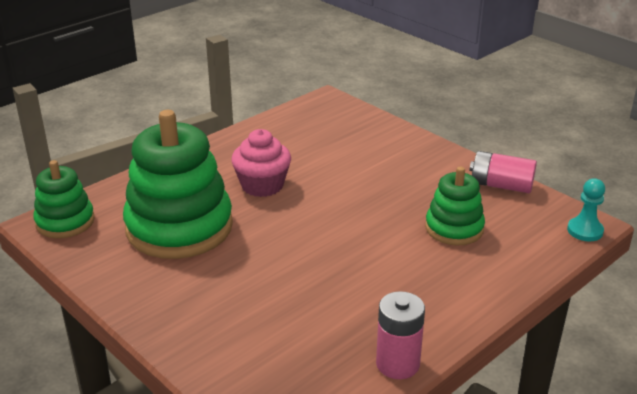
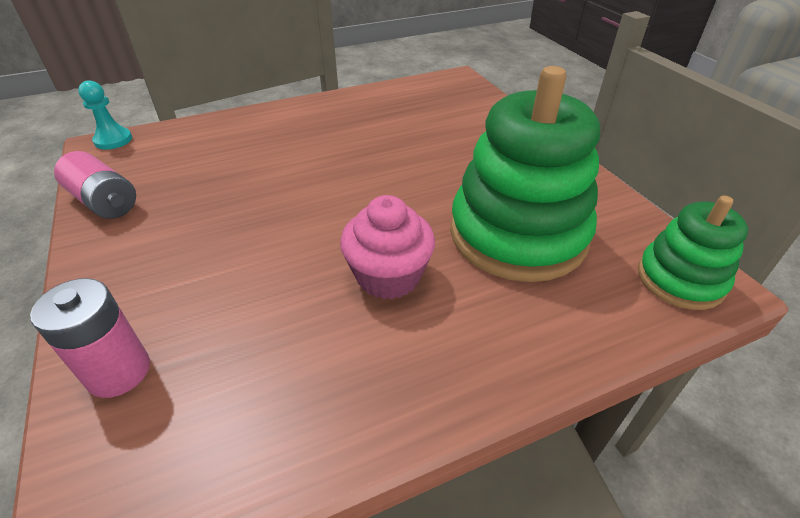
camera: 160 degrees left, 10 degrees up
(397, 364) = (370, 94): pink battery -> pink battery (118, 372)
(454, 228) = (221, 167): green stacking toy -> none

